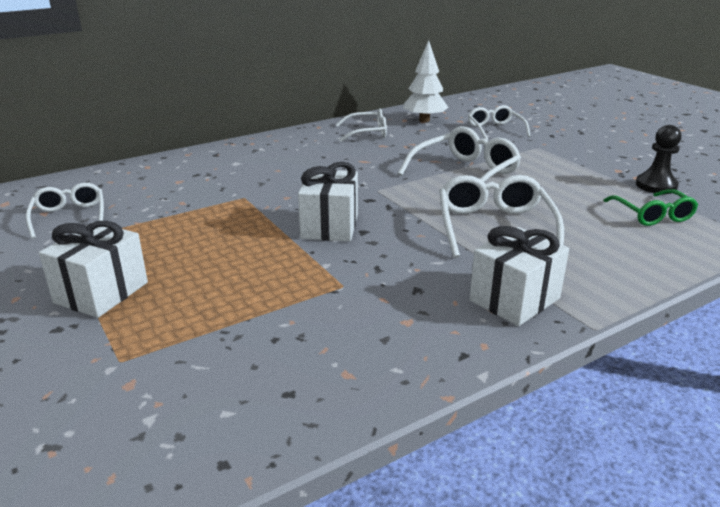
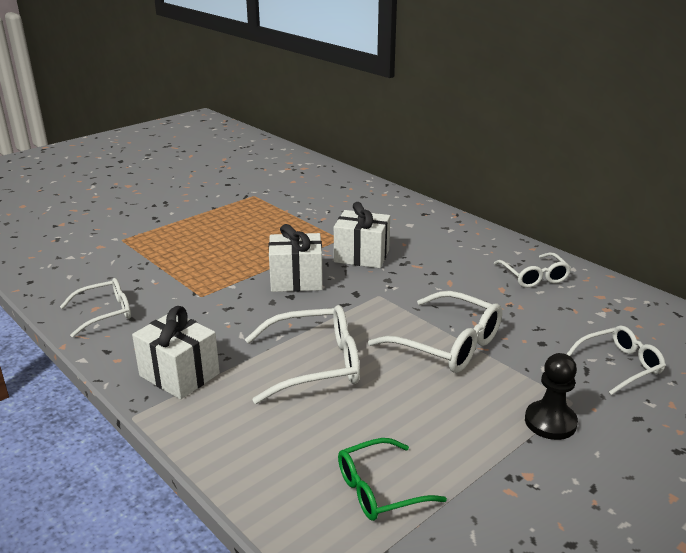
camera: 80 degrees right, 0 degrees up
(69, 217) = (288, 189): white glasses -> white glasses (104, 313)
(101, 292) = (192, 220): white gift -> white gift (361, 256)
(424, 120) = (610, 310): white tree -> none
(656, 186) = (484, 509): black pawn -> black pawn (550, 422)

